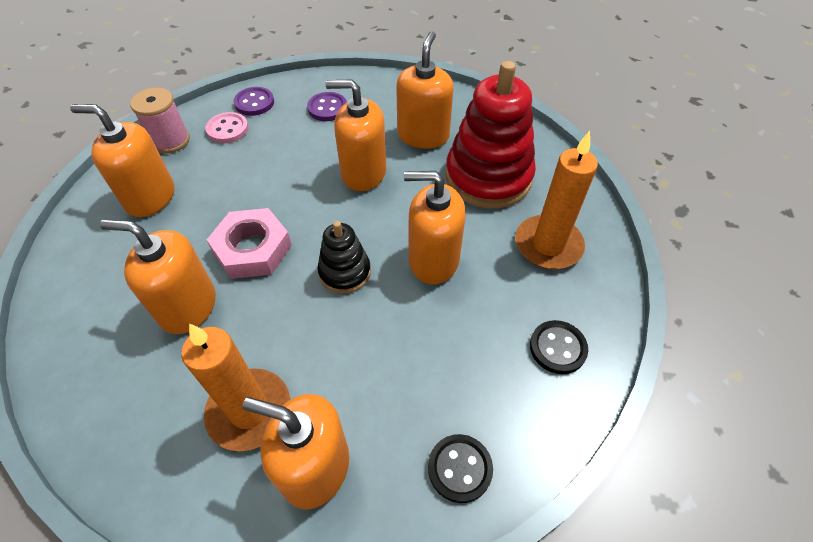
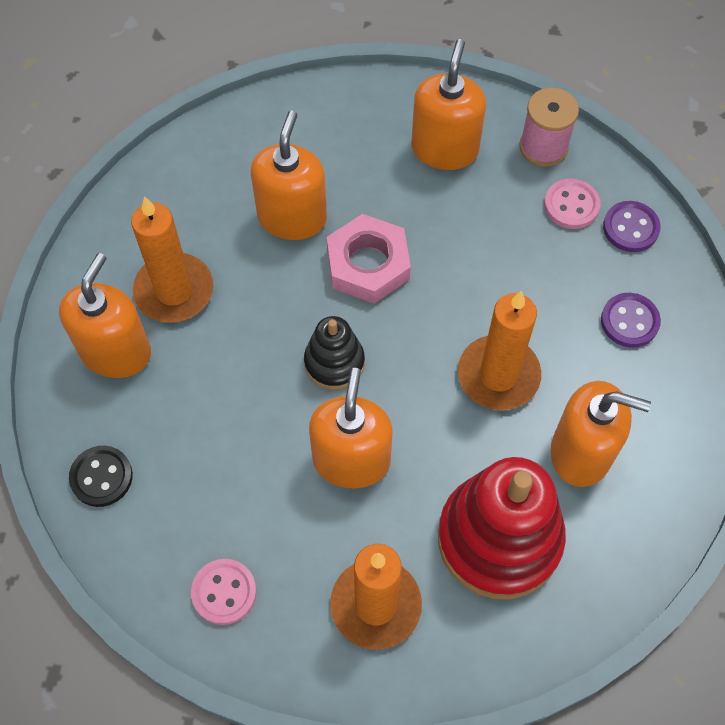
camera: 90 degrees right, 10 degrees up
(363, 173) = (498, 375): orange soap dispenser -> orange candle
(557, 348) = (224, 592): black button -> pink button

